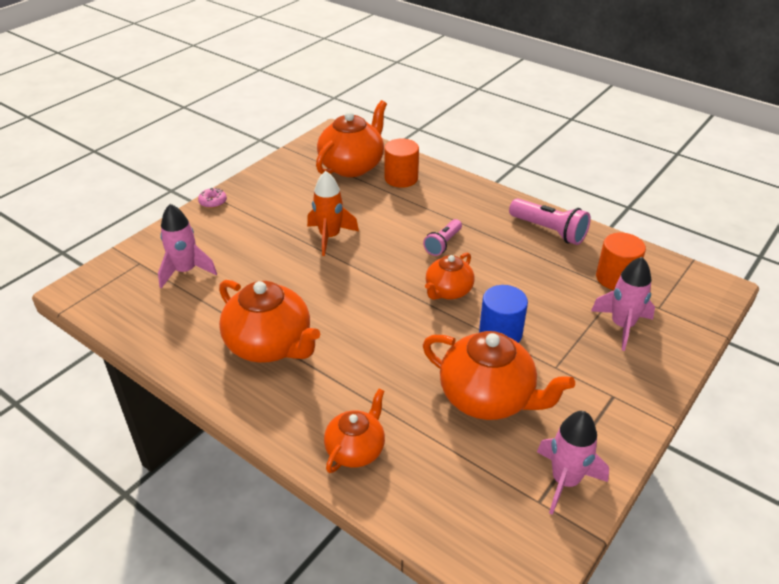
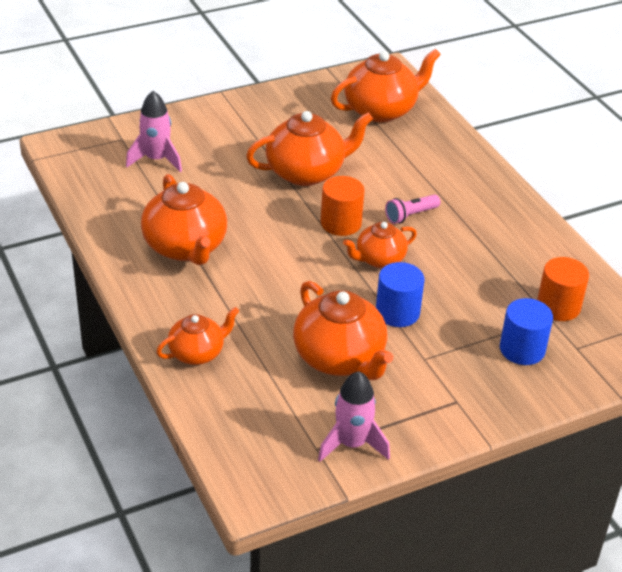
camera: 25 degrees right, 0 degrees up
(213, 202) = (221, 103): pink donut -> none
(330, 237) = (306, 172): orange rocket -> orange teapot
(401, 178) = (421, 138): orange cylinder -> orange cylinder (341, 223)
(549, 231) = (530, 240): pink flashlight -> none
(622, 326) = (522, 349): pink rocket -> blue cylinder

